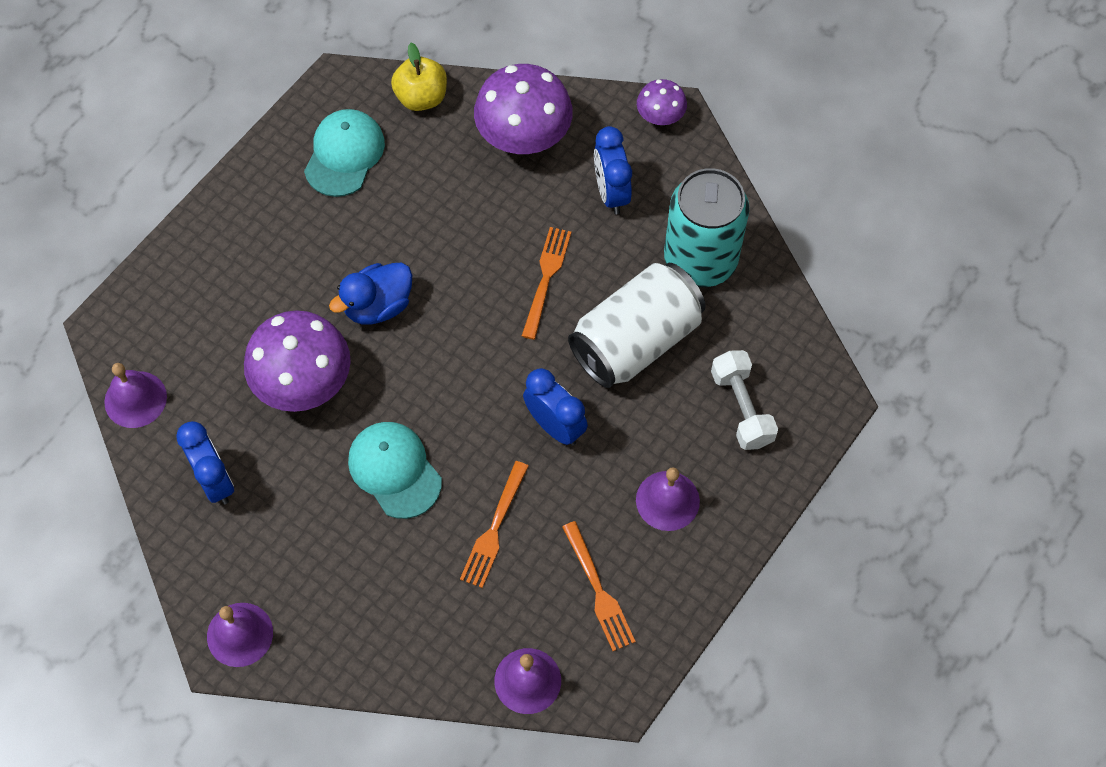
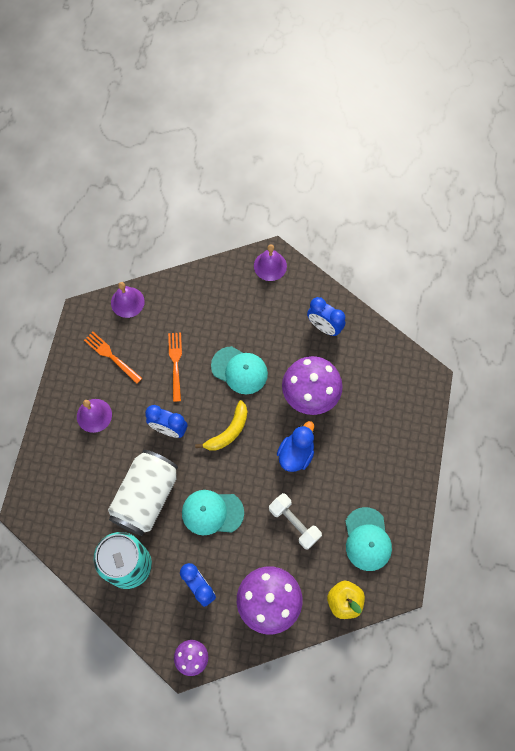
camera: 155 degrees right, 5 degrees up
(135, 399) = (389, 348): purple bell -> none
(462, 382) = (228, 431): none -> yellow banana
(546, 278) = (212, 512): orange fork -> turquoise cap
(741, 408) = (73, 483): white dumbbell -> white dumbbell (294, 523)

